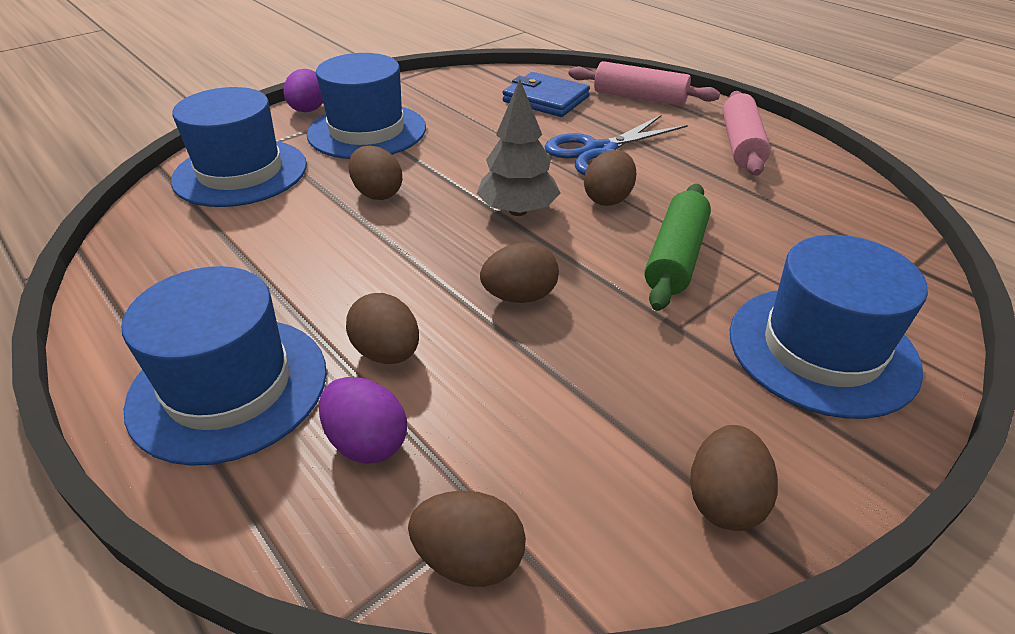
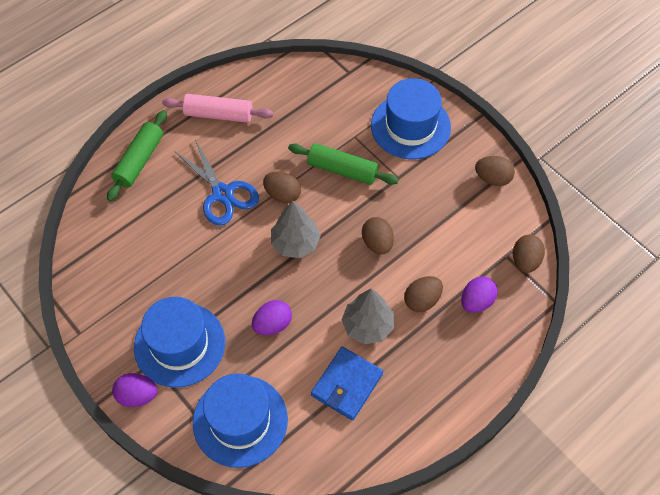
camera: 90 degrees left, 20 degrees up
(229, 387) = (448, 366): blue hat -> none
(350, 283) = (367, 326): none -> grey tree
(377, 193) = (272, 324): brown egg -> purple egg
(545, 99) = (135, 222): blue wallet -> blue wallet (347, 385)
(639, 98) = (139, 160): pink rolling pin -> green rolling pin

